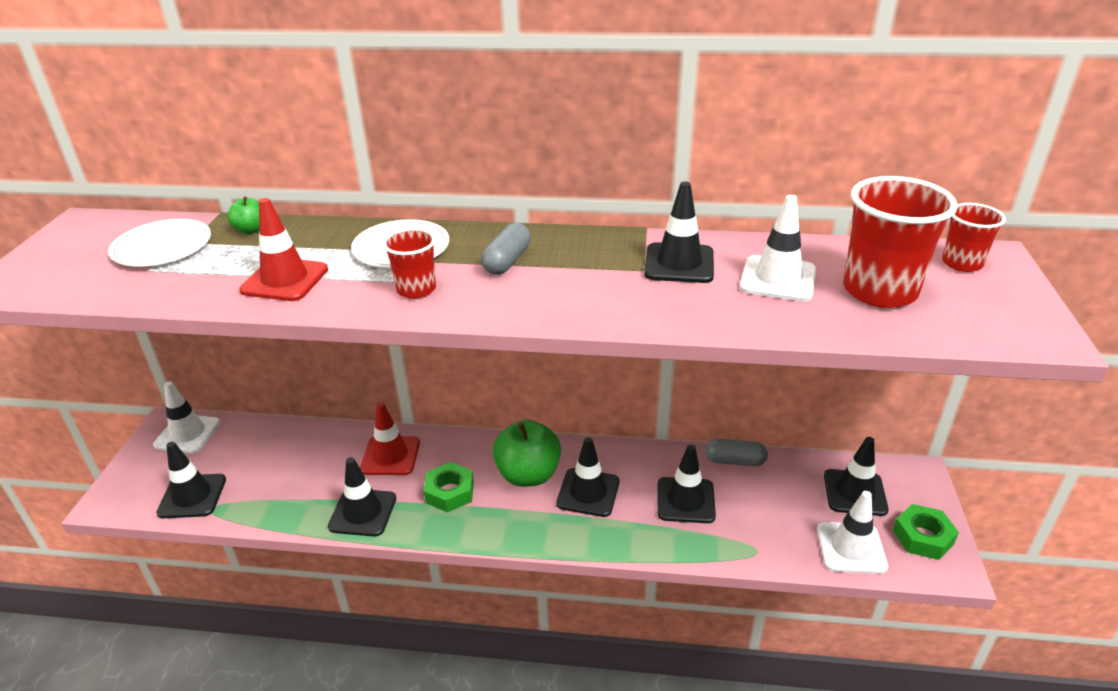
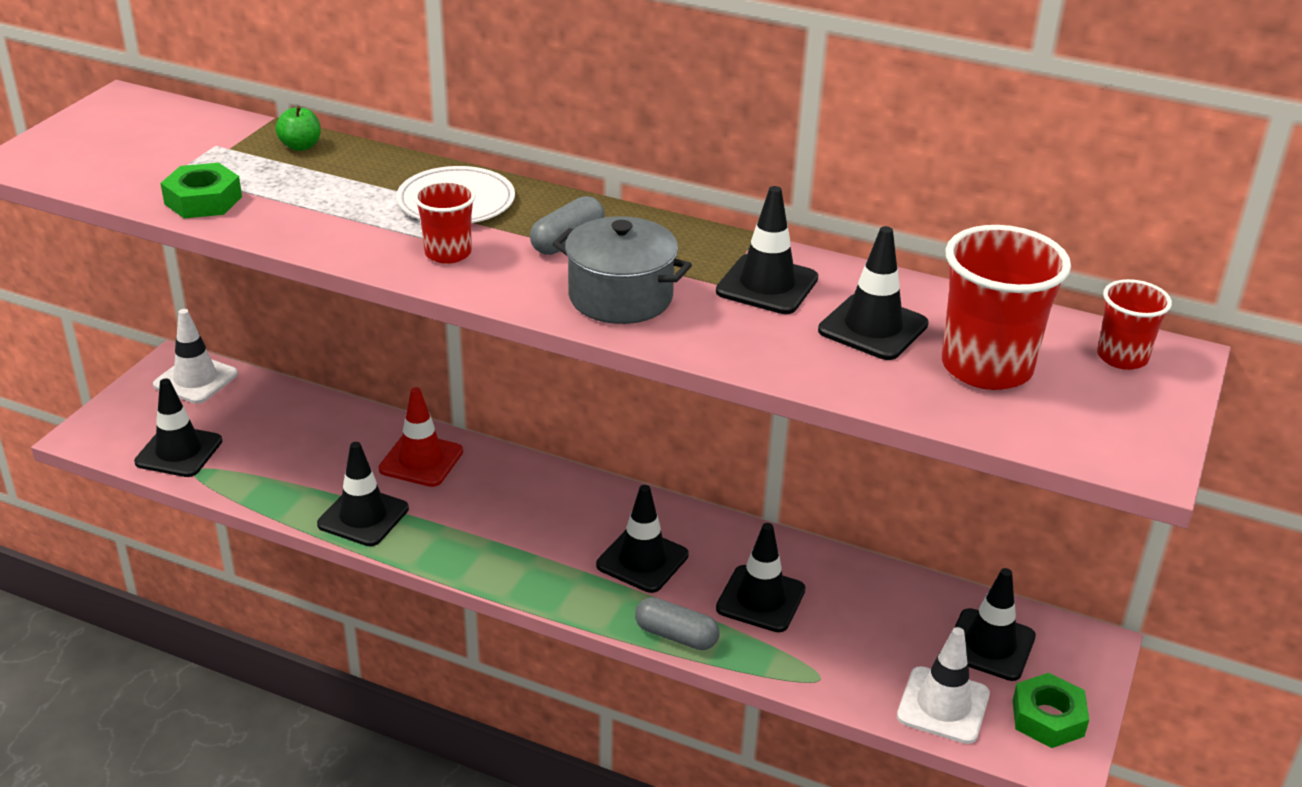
camera: 15 degrees right, 0 degrees up
(162, 247) = (198, 148): white plate -> none
(285, 280) = (312, 213): red traffic cone -> none
(450, 492) = (474, 519): green nut -> green nut (203, 200)
(528, 475) = (578, 522): green apple -> none
(575, 296) = (620, 297): none -> grey pot
(734, 461) = (851, 569): grey capsule -> grey capsule (676, 636)
(778, 279) = (873, 327): white traffic cone -> black traffic cone

